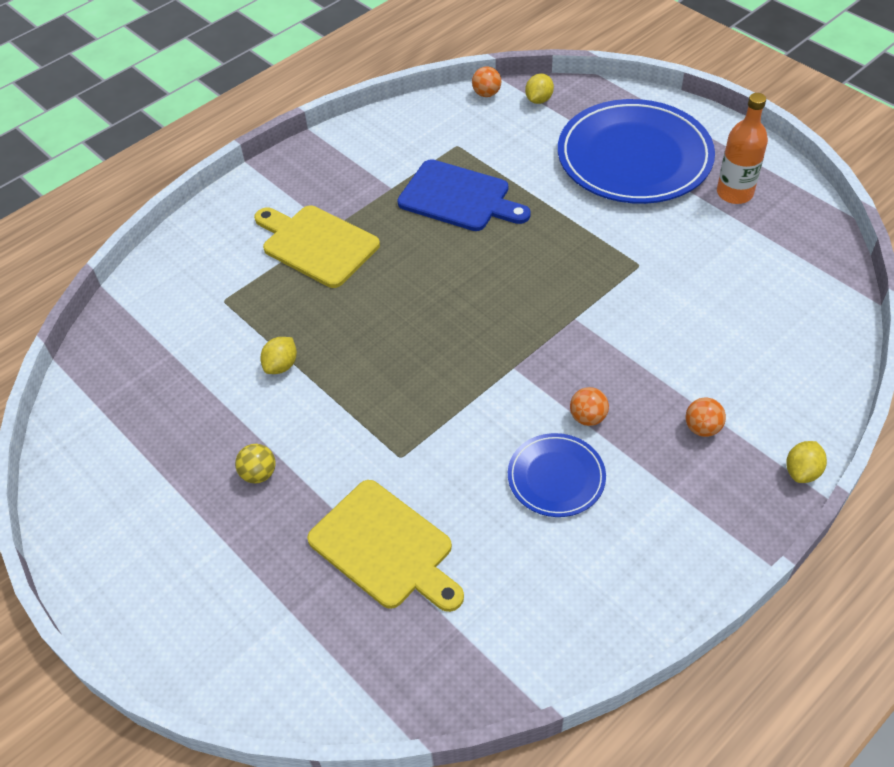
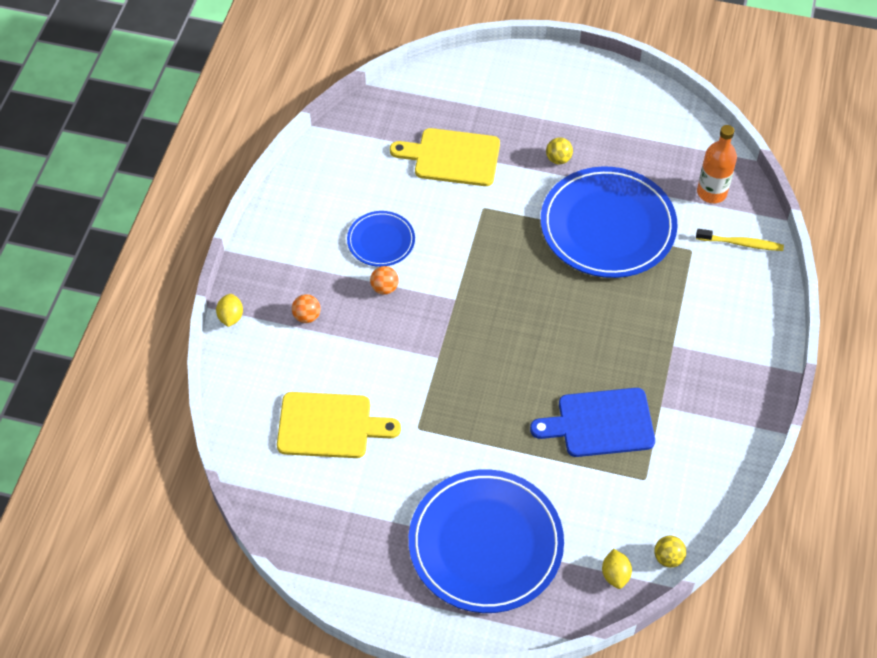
camera: 145 degrees right, 5 degrees up
(169, 284) = (741, 243): none -> yellow toothbrush
(281, 365) = (607, 226): yellow lemon -> blue plate
(317, 244) = (670, 325): yellow cutting board -> yellow cutting board (329, 426)
(486, 94) = (668, 558): orange ball -> yellow ball
(734, 193) = (379, 544): orange bottle -> orange bottle (711, 192)

